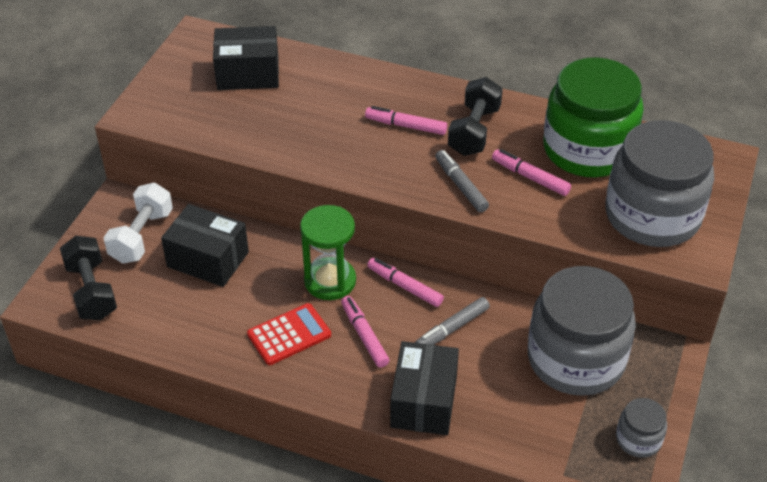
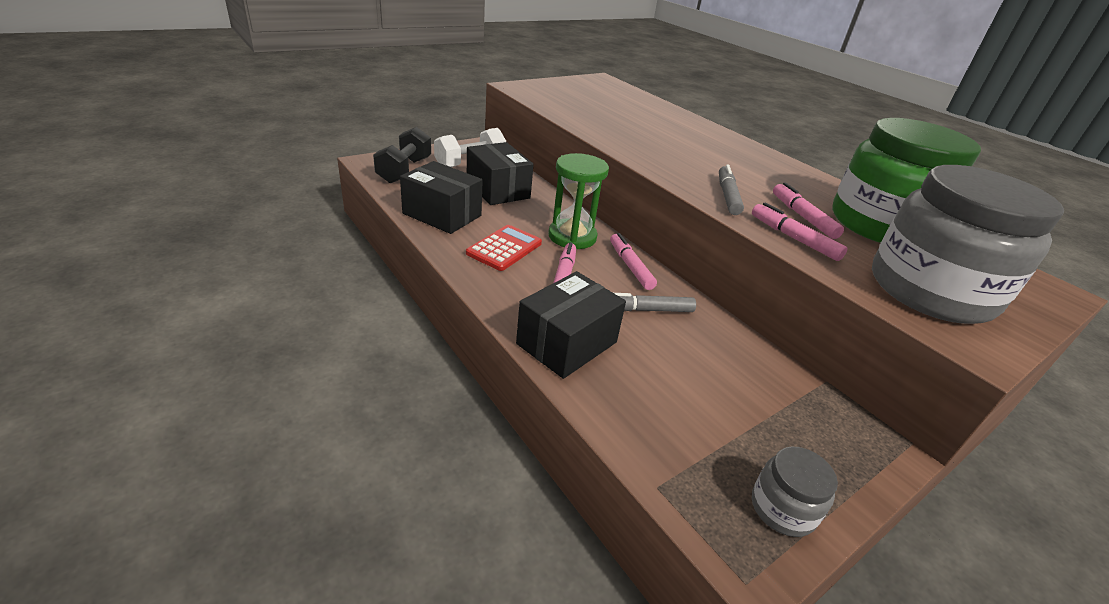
camera: 30 degrees right, 10 degrees down
(248, 74) = (615, 99): black box -> black box (442, 214)
(289, 335) = (504, 248): red calculator -> red calculator turned 60 degrees counterclockwise
(406, 126) = (710, 155): pink marker -> pink marker (793, 238)
(474, 131) = (770, 177): black dumbbell -> none
(575, 359) = (757, 393): grey jar -> none

